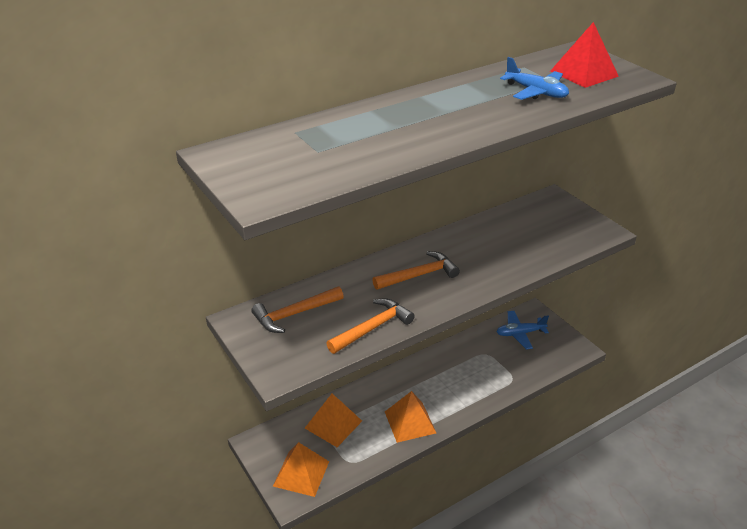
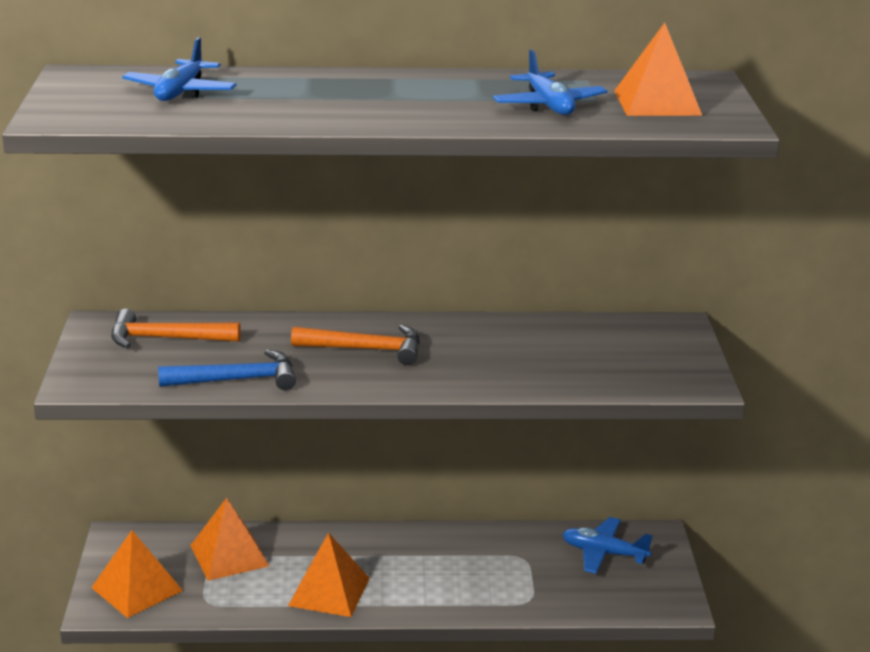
camera: 30 degrees right, 10 degrees down
(310, 147) = (180, 92): none -> blue plane
(372, 328) = (237, 380): orange hammer -> blue hammer
(584, 73) = (657, 103): red pyramid -> orange pyramid

